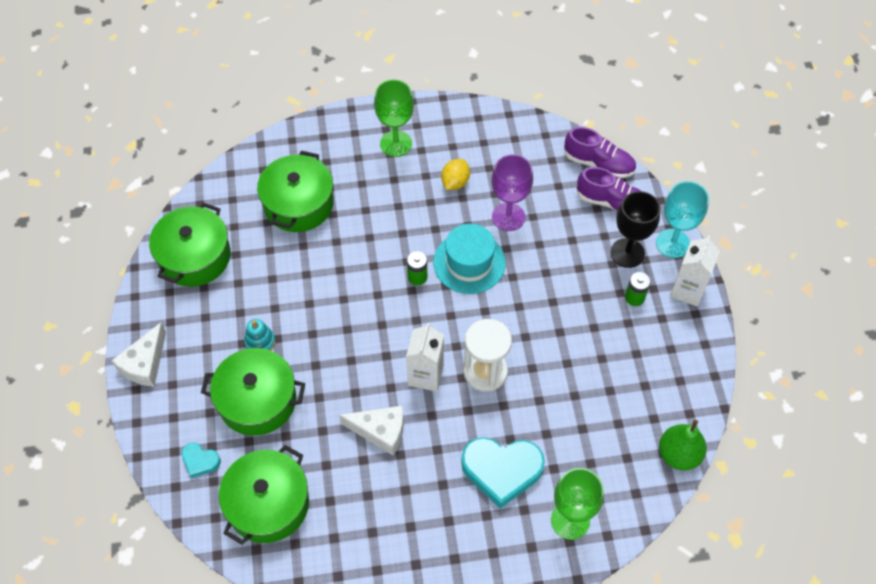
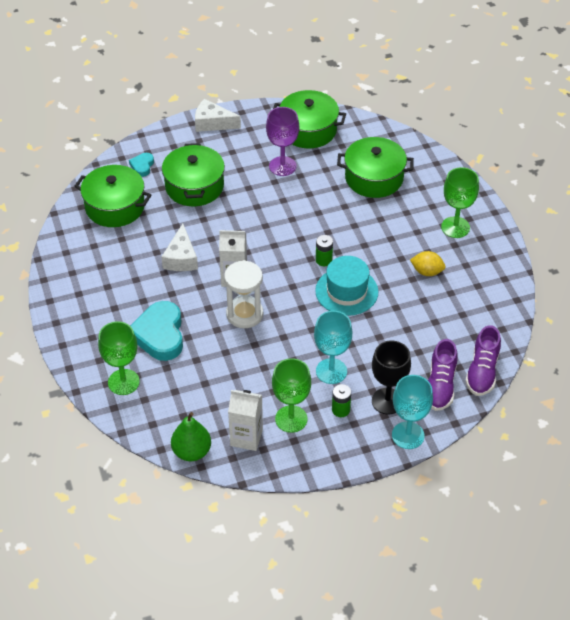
camera: 80 degrees right, 10 degrees down
(260, 342) = (243, 179): turquoise stacking toy -> none
(508, 217) = (401, 312): purple goblet -> purple goblet (282, 166)
(581, 297) = (331, 371): none -> turquoise goblet
(642, 347) = (291, 419): none -> green goblet
(687, 290) = (359, 449): white carton -> white carton (246, 437)

